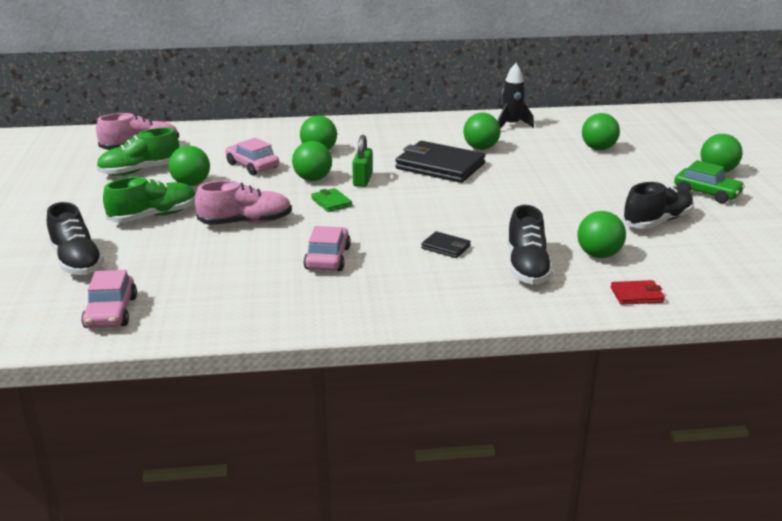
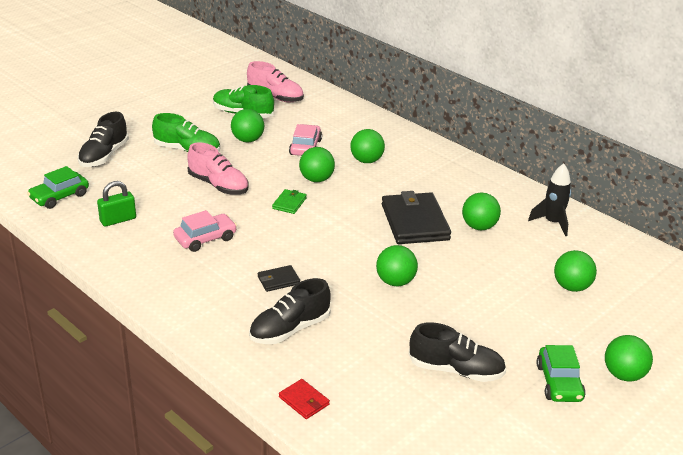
camera: 50 degrees right, 5 degrees up
(111, 312) = (59, 196): pink car -> green car
(363, 180) = (343, 199): green padlock -> green padlock (118, 220)
(446, 247) = (278, 280): black wallet -> black wallet turned 75 degrees clockwise
(598, 255) = (352, 358): green ball -> green ball (395, 282)

